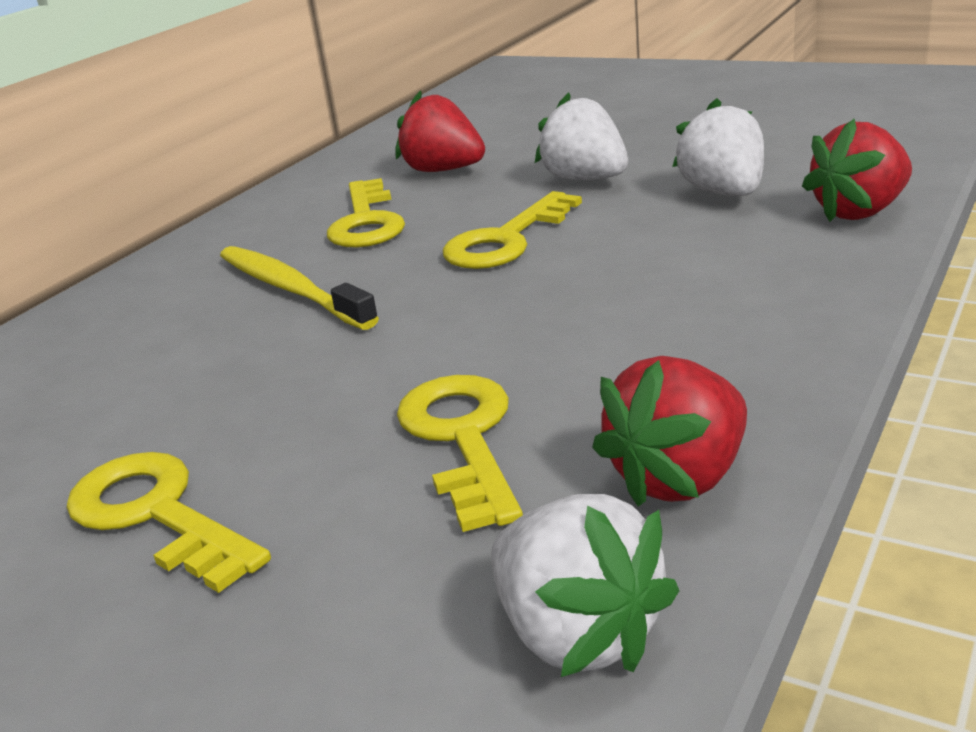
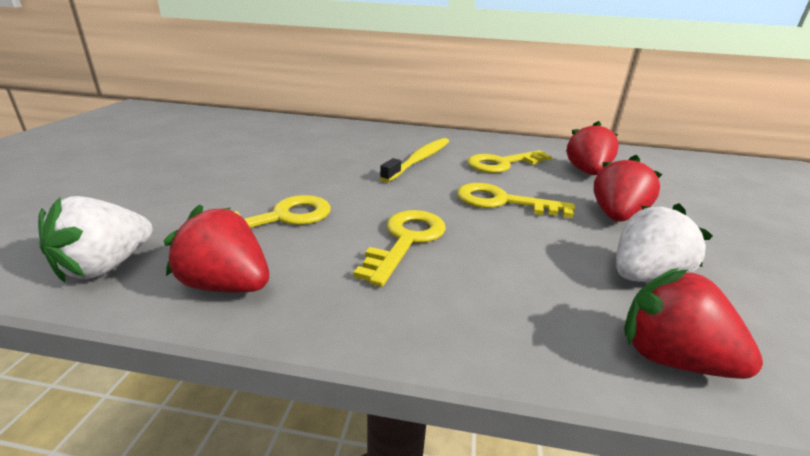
camera: 65 degrees right, 0 degrees up
(156, 514) = (234, 168): yellow key -> yellow key (406, 240)
(585, 179) = (616, 216): white strawberry -> red strawberry

